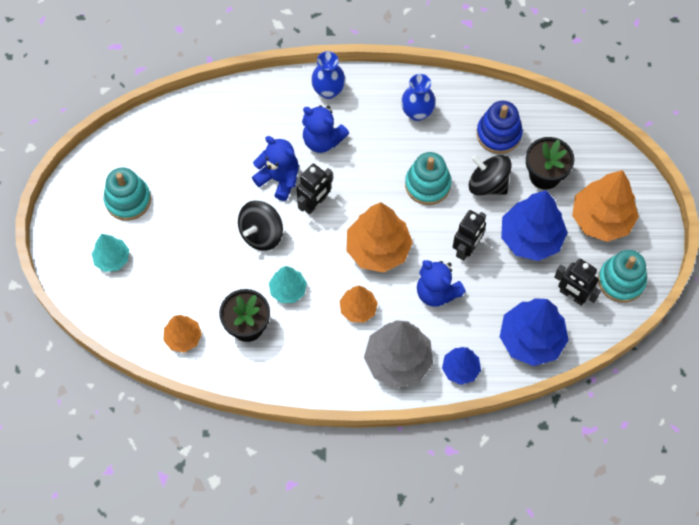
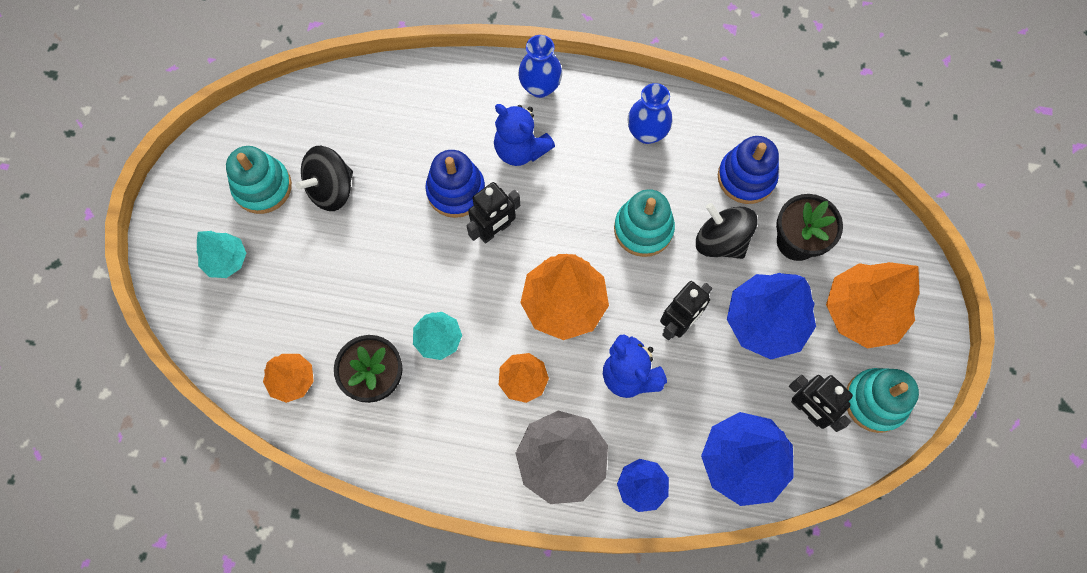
camera: 10 degrees right, 5 degrees up
(261, 234) = (419, 259): black spinning top -> black spinning top (331, 189)
(279, 179) = (456, 191): blue teddy bear -> blue stacking toy

